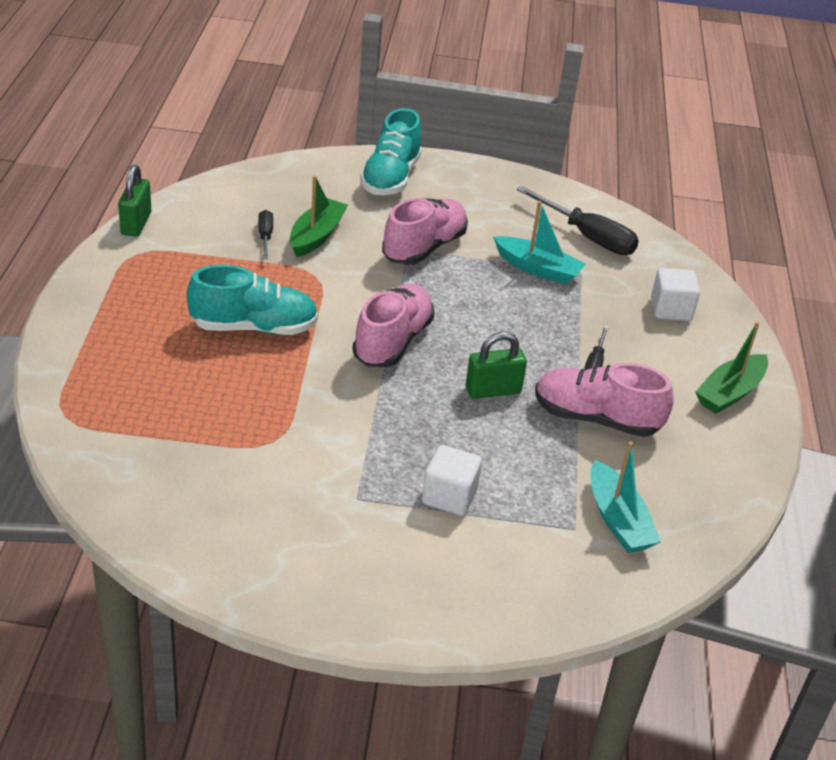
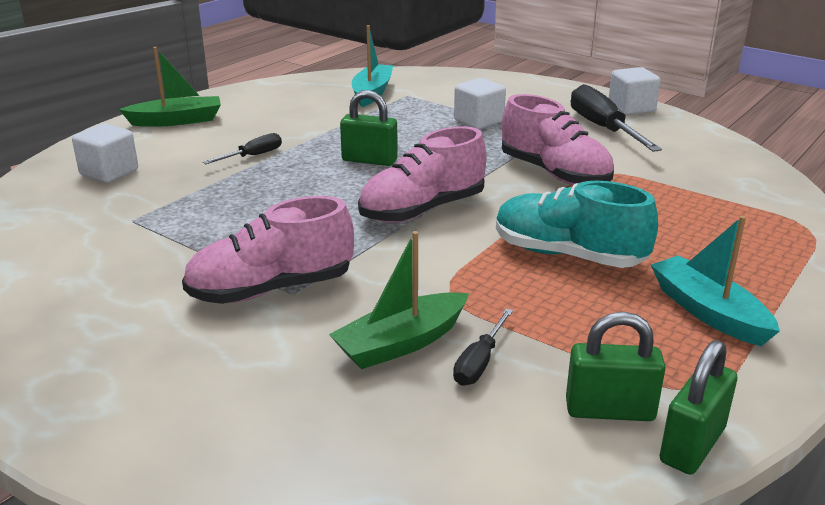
camera: 145 degrees left, 10 degrees down
(183, 229) = (609, 410): none -> green padlock
(291, 596) = (631, 108): none -> white cube
(391, 178) = (177, 413): turquoise shoe -> none
(538, 269) = (172, 234): turquoise boat -> turquoise boat (708, 312)
(587, 237) = (53, 251): black screwdriver -> black screwdriver (603, 128)
(596, 419) = (308, 130): pink shoe -> pink shoe (554, 174)

